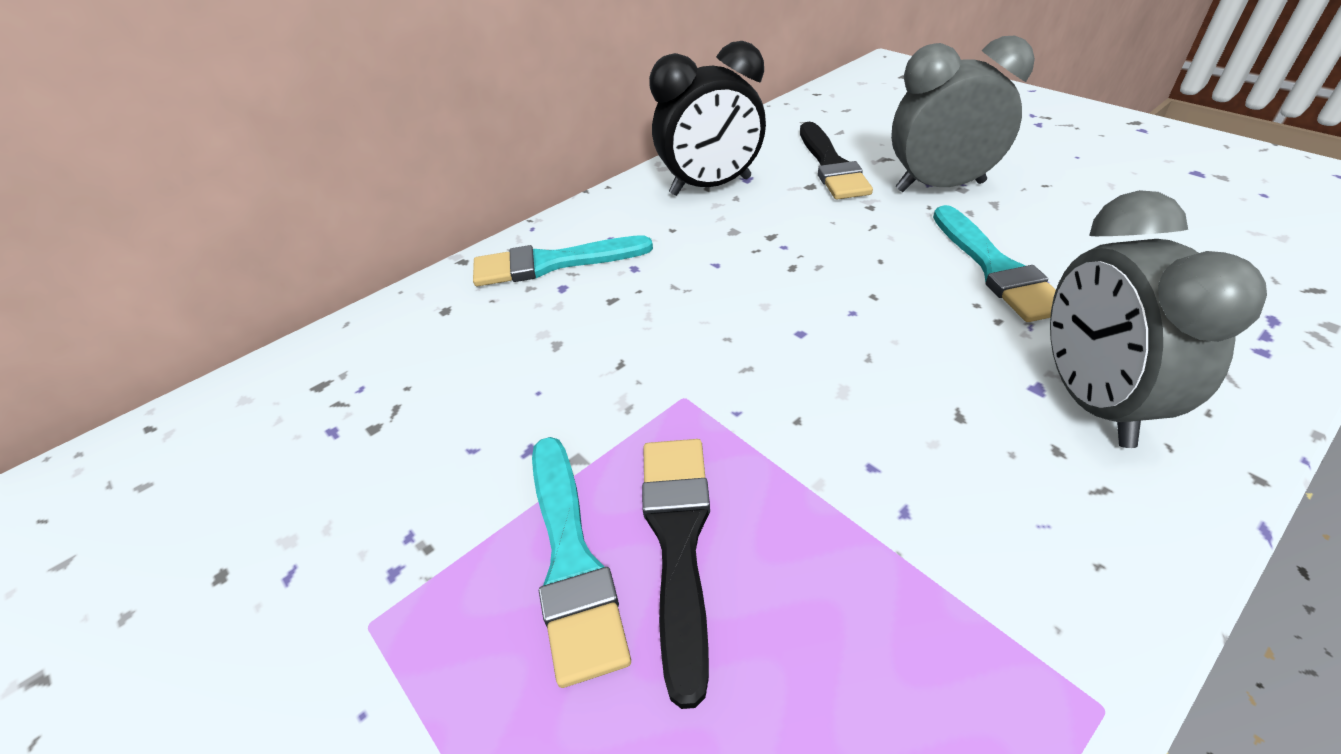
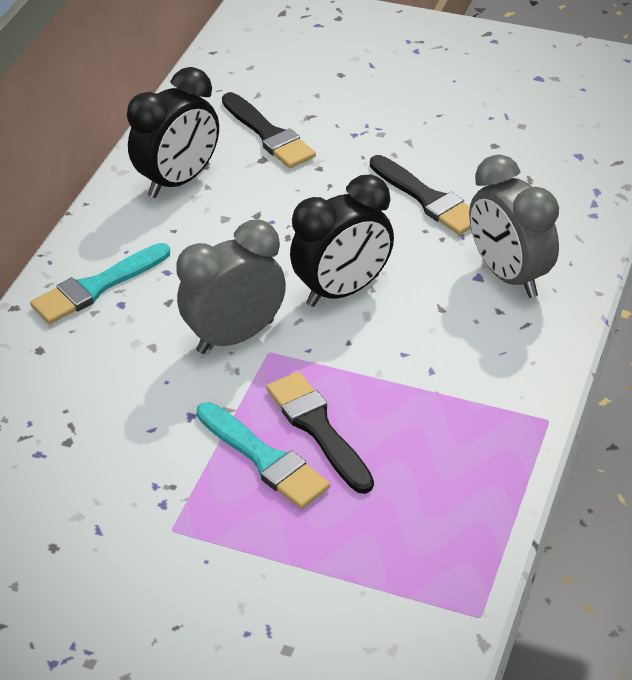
camera: 30 degrees left, 0 degrees up
(826, 348) = (343, 290): none -> black clock
(940, 186) = (363, 136): grey clock -> grey clock (235, 337)
(996, 268) = (428, 199): turquoise brush -> black brush

